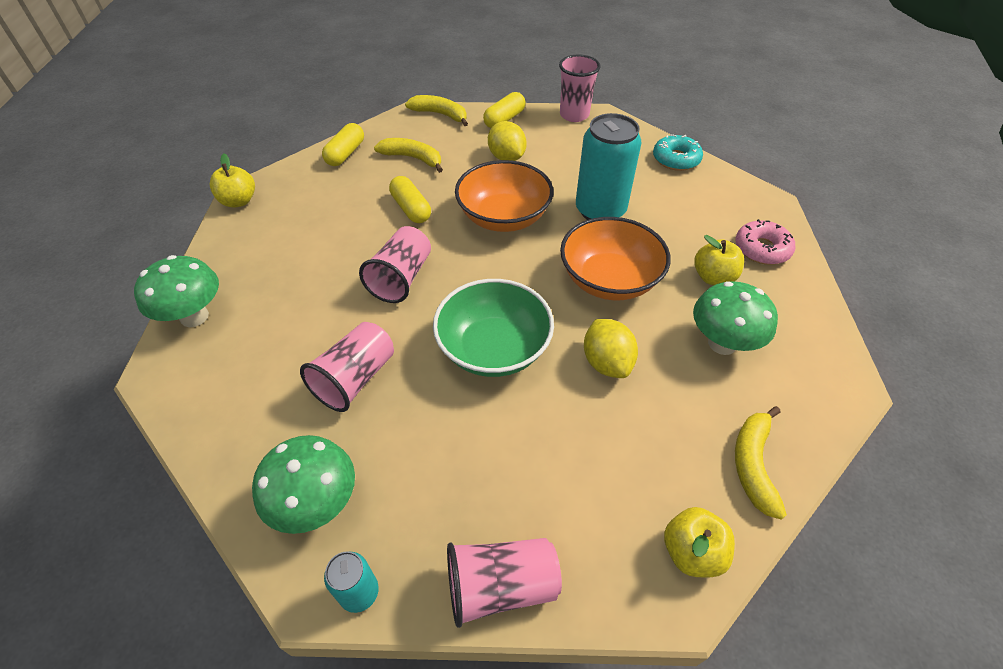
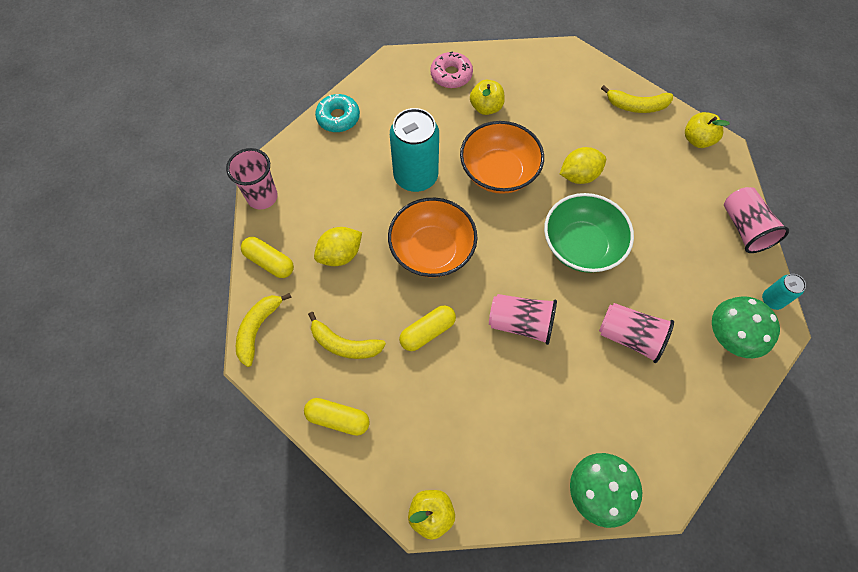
camera: 95 degrees left, 15 degrees up
(413, 158) = (344, 344): yellow banana -> yellow banana turned 90 degrees counterclockwise
(722, 343) = (548, 109): green mushroom -> none

